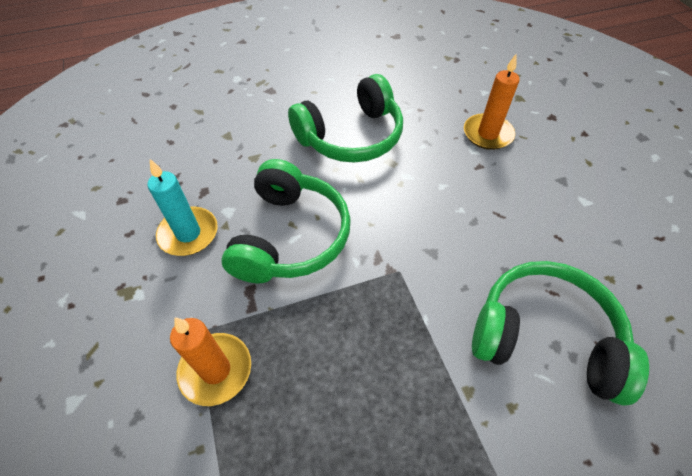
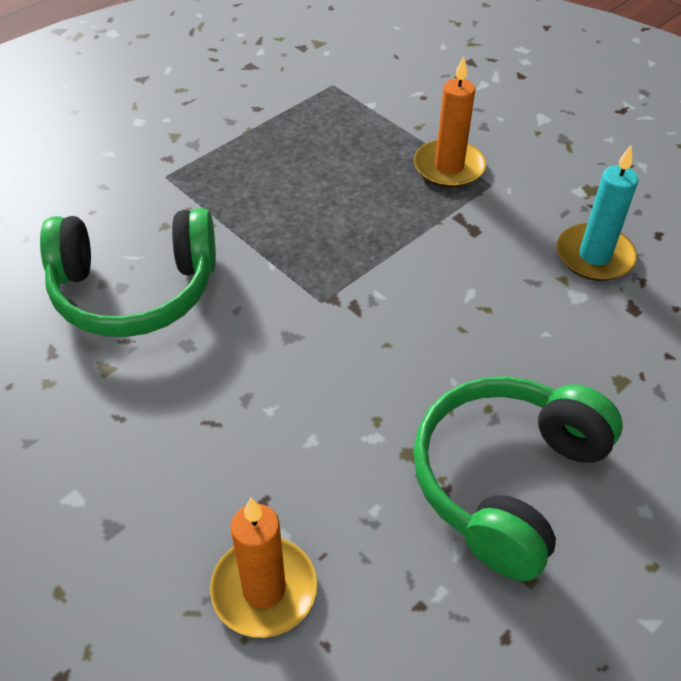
camera: 155 degrees right, 5 degrees down
(290, 236) = (476, 293): green headphones -> none

